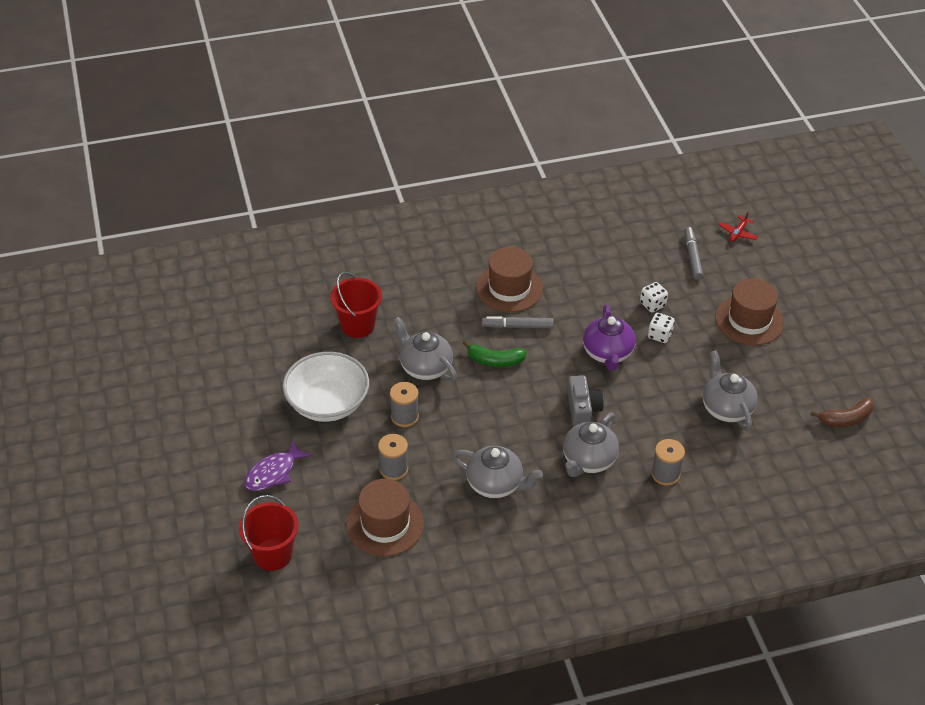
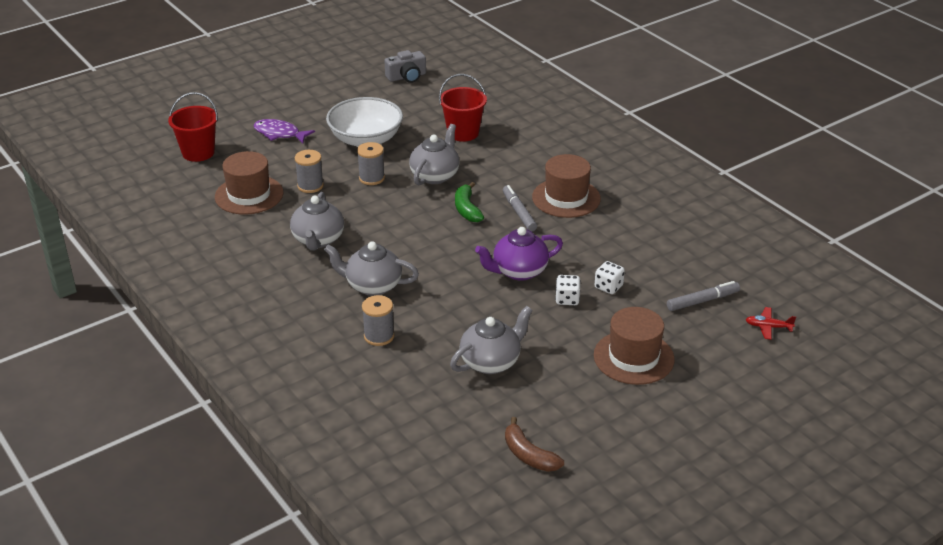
camera: 70 degrees right, 10 degrees down
(582, 409) = (436, 270): grey camera -> grey camera (407, 77)

